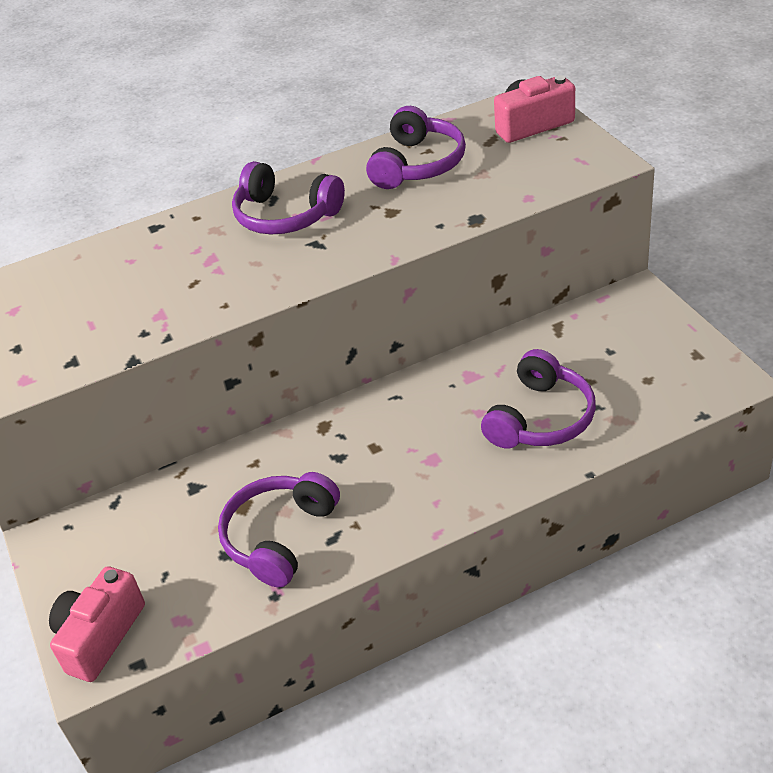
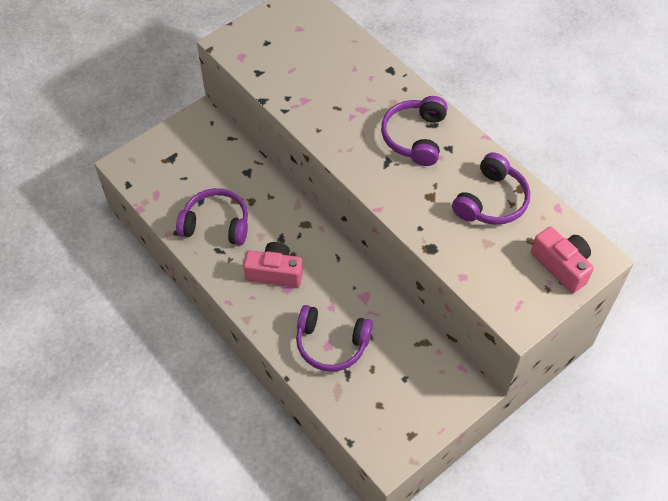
camera: 70 degrees right, 15 degrees up
(100, 636) = (142, 162): pink camera -> pink camera (275, 272)
(418, 164) = (491, 201): purple headphones -> purple headphones turned 60 degrees counterclockwise

